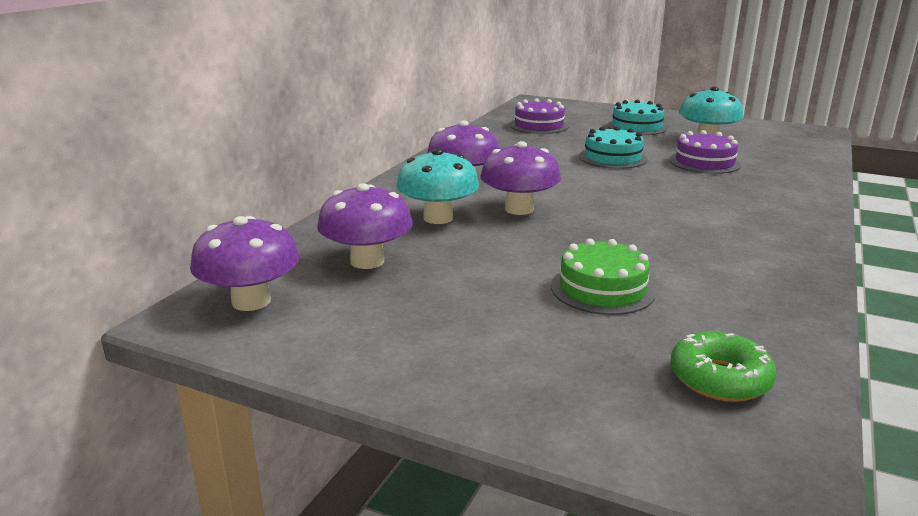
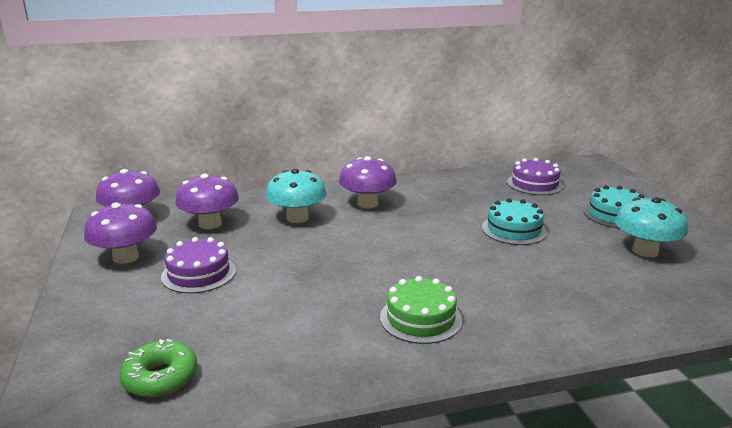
camera: 50 degrees right, 0 degrees up
(519, 209) = (349, 234): purple mushroom -> purple mushroom (126, 257)
(602, 289) = (252, 300): green cake -> green cake (420, 318)
(704, 162) = (578, 266): purple cake -> purple cake (199, 273)

